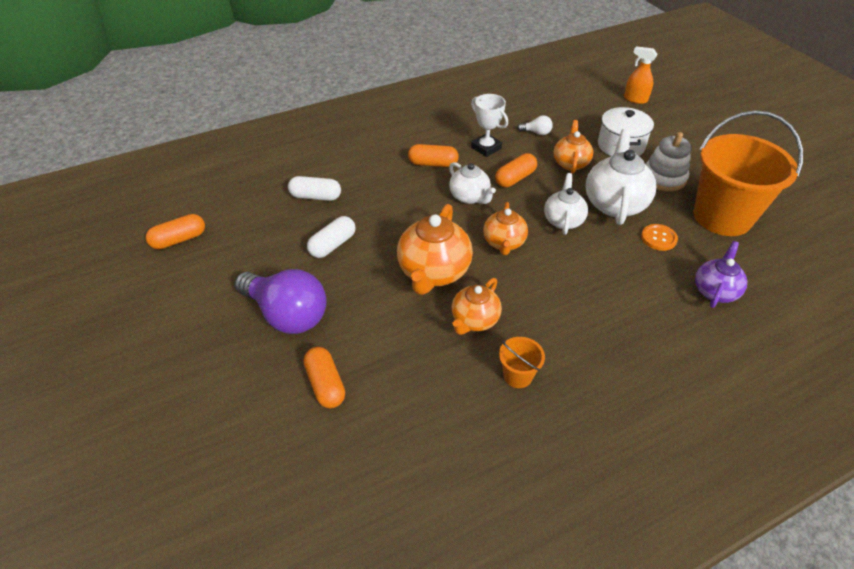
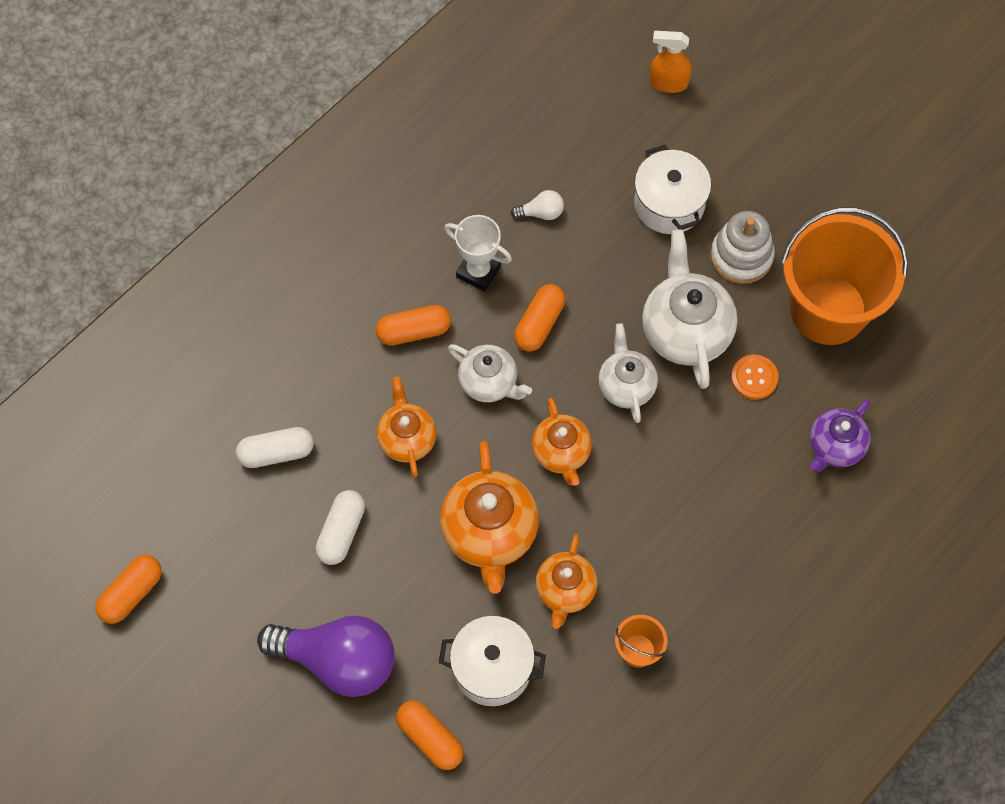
camera: 20 degrees left, 20 degrees up
(396, 353) = (492, 668): none -> white pot
(570, 163) = (607, 266): orange teapot -> orange teapot (407, 439)
(715, 291) = (835, 446): purple teapot -> purple teapot turned 150 degrees counterclockwise

